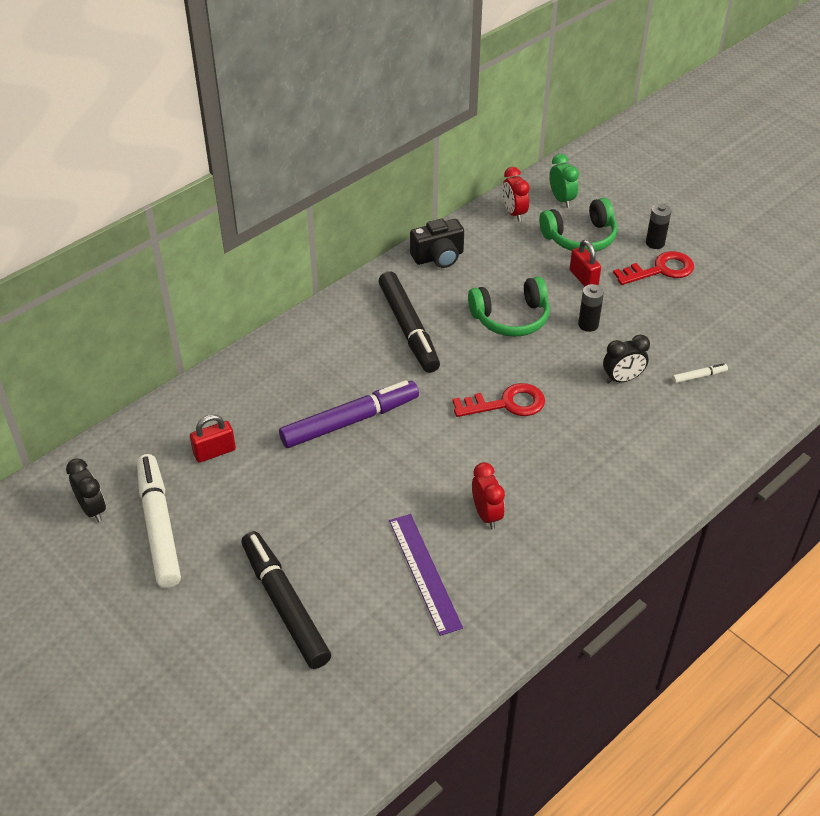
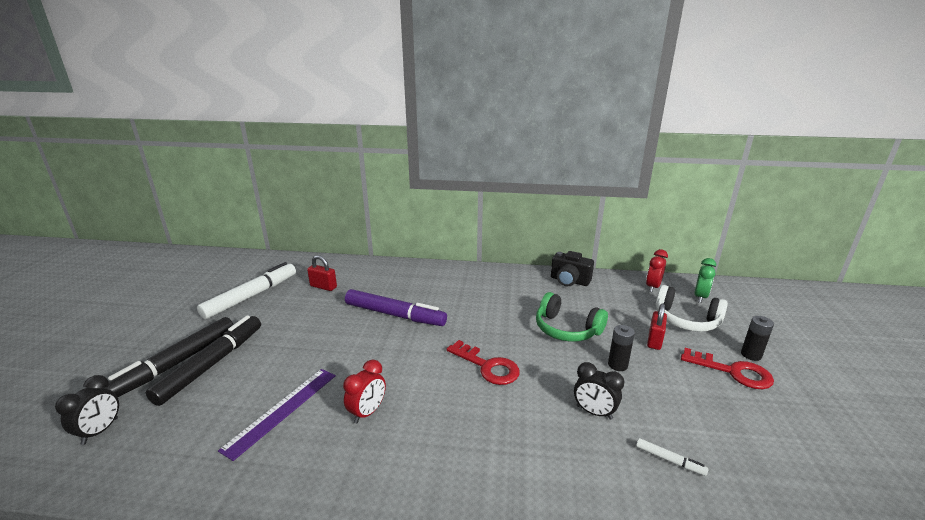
camera: 50 degrees right, 20 degrees down
(92, 509) = (250, 275): black clock -> black clock (100, 431)
(408, 328) = (497, 298): black marker -> black marker (176, 363)
(580, 237) = (686, 320): green headphones -> white headphones

